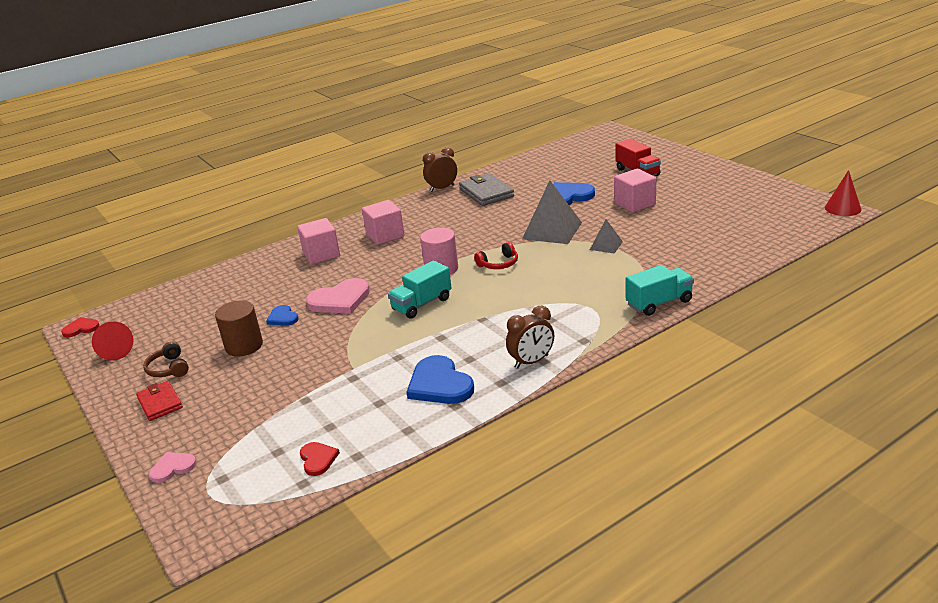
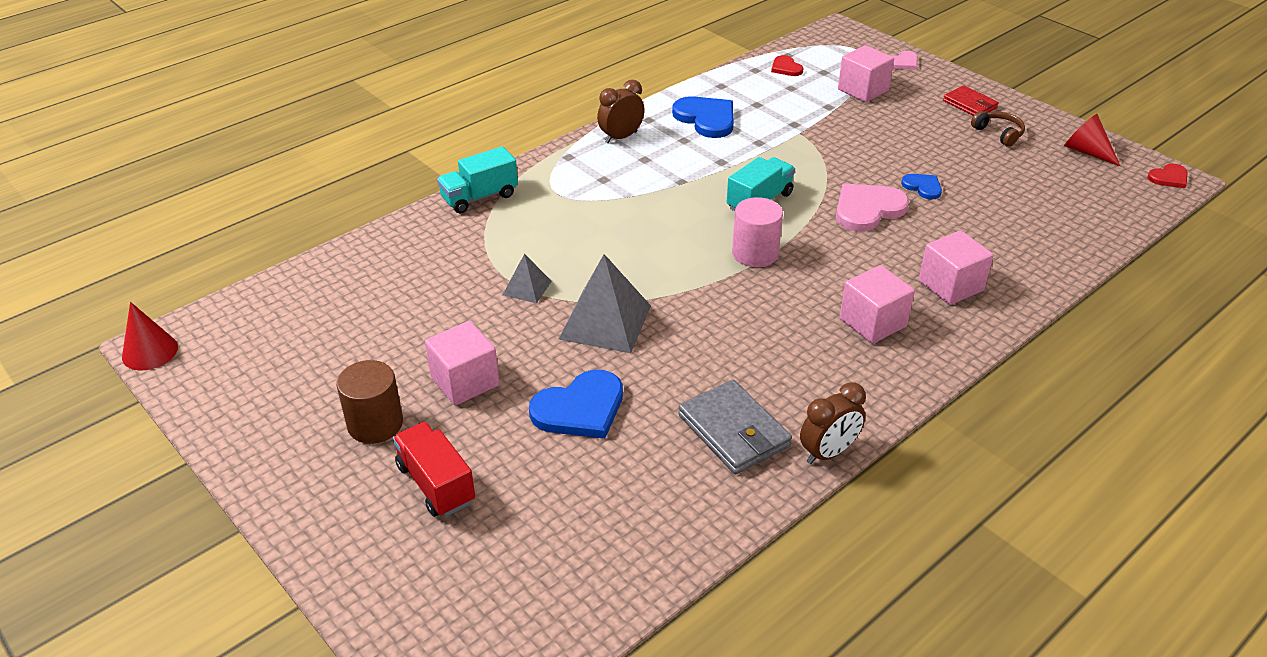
camera: 170 degrees right, 10 degrees up
(244, 346) = (938, 155): brown cylinder -> brown cylinder (375, 424)
(253, 423) = (863, 90): none -> pink cube
(498, 264) = (677, 259): red headphones -> none

